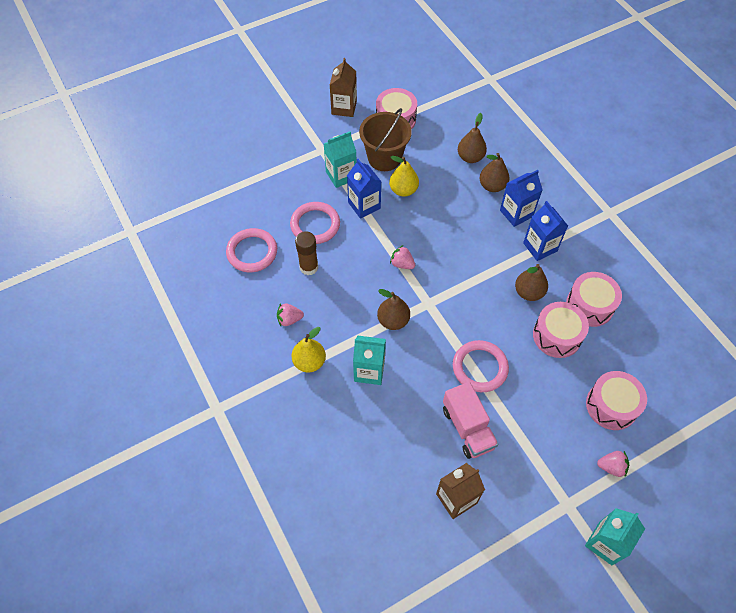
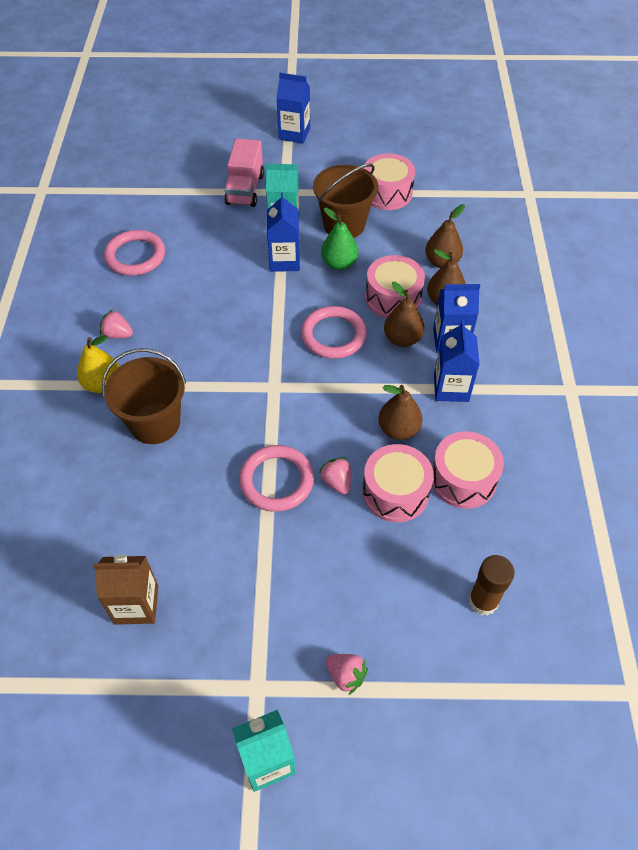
camera: 30 degrees right, 5 degrees down
(293, 98) = (294, 134): none -> blue carton
(309, 267) = (178, 294): brown glue stick -> brown glue stick (483, 601)
(315, 225) = (218, 258): pink ring -> pink ring (333, 335)
(344, 108) = (340, 161): brown carton -> none
(369, 371) = (155, 423): turquoise carton -> brown bucket
(393, 320) = (221, 386): brown pear -> brown pear (402, 339)
(402, 264) = (278, 334): pink strawberry -> pink strawberry (337, 482)
(403, 190) = (339, 263): yellow pear -> green pear
(467, 428) = (211, 537): pink truck -> pink truck (245, 189)
(611, 405) = (402, 605): pink drum -> pink drum (393, 298)

